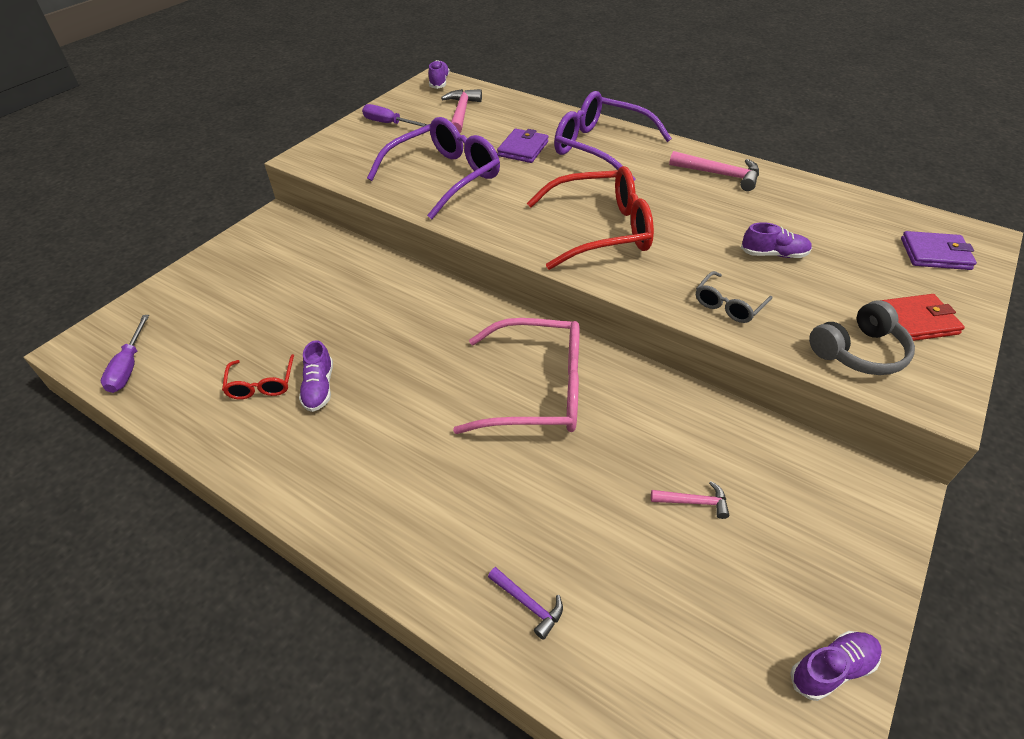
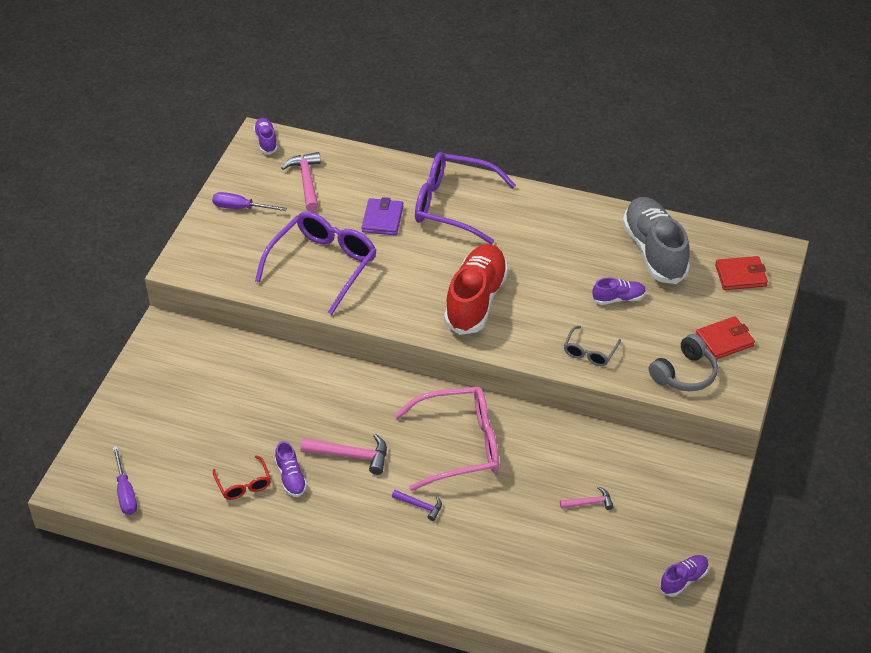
camera: 15 degrees left, 0 degrees up
(528, 604) = (497, 586): purple hammer -> purple hammer (420, 506)
(599, 230) = (476, 300): red glasses -> red shoe
(719, 174) = (564, 220): pink hammer -> pink hammer (351, 455)
(823, 215) = (654, 251): none -> grey shoe
(935, 254) = (740, 275): purple wallet -> red wallet

